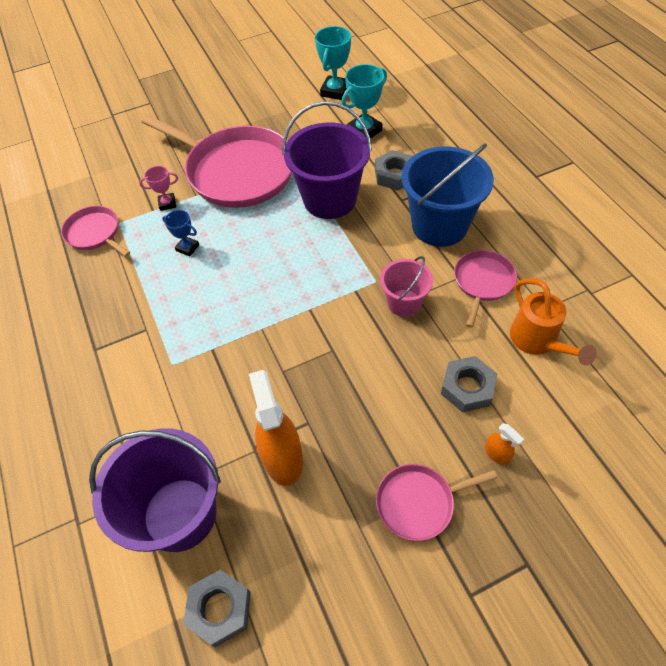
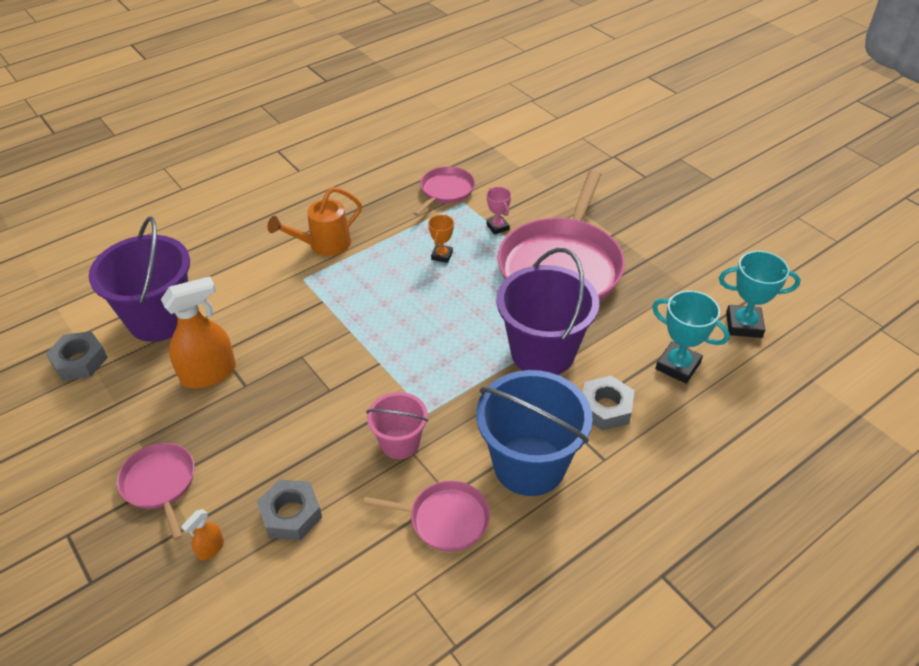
camera: 75 degrees right, 10 degrees down
(187, 248) = (442, 255): blue trophy -> orange trophy
(537, 341) = (362, 584): orange watering can -> orange watering can (324, 245)

